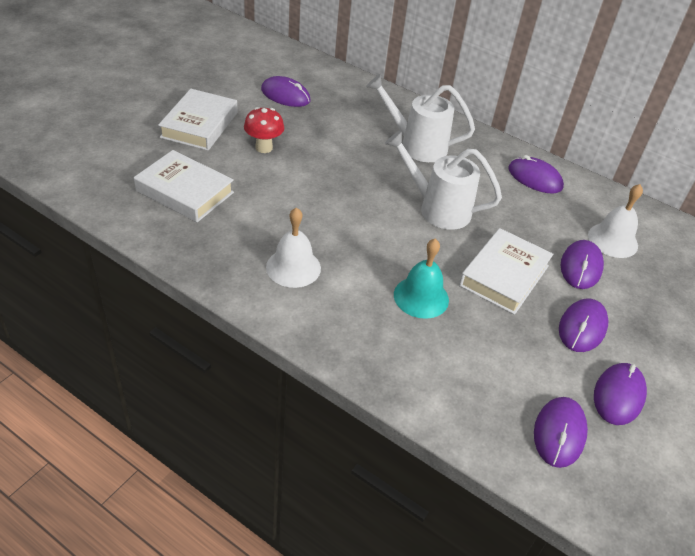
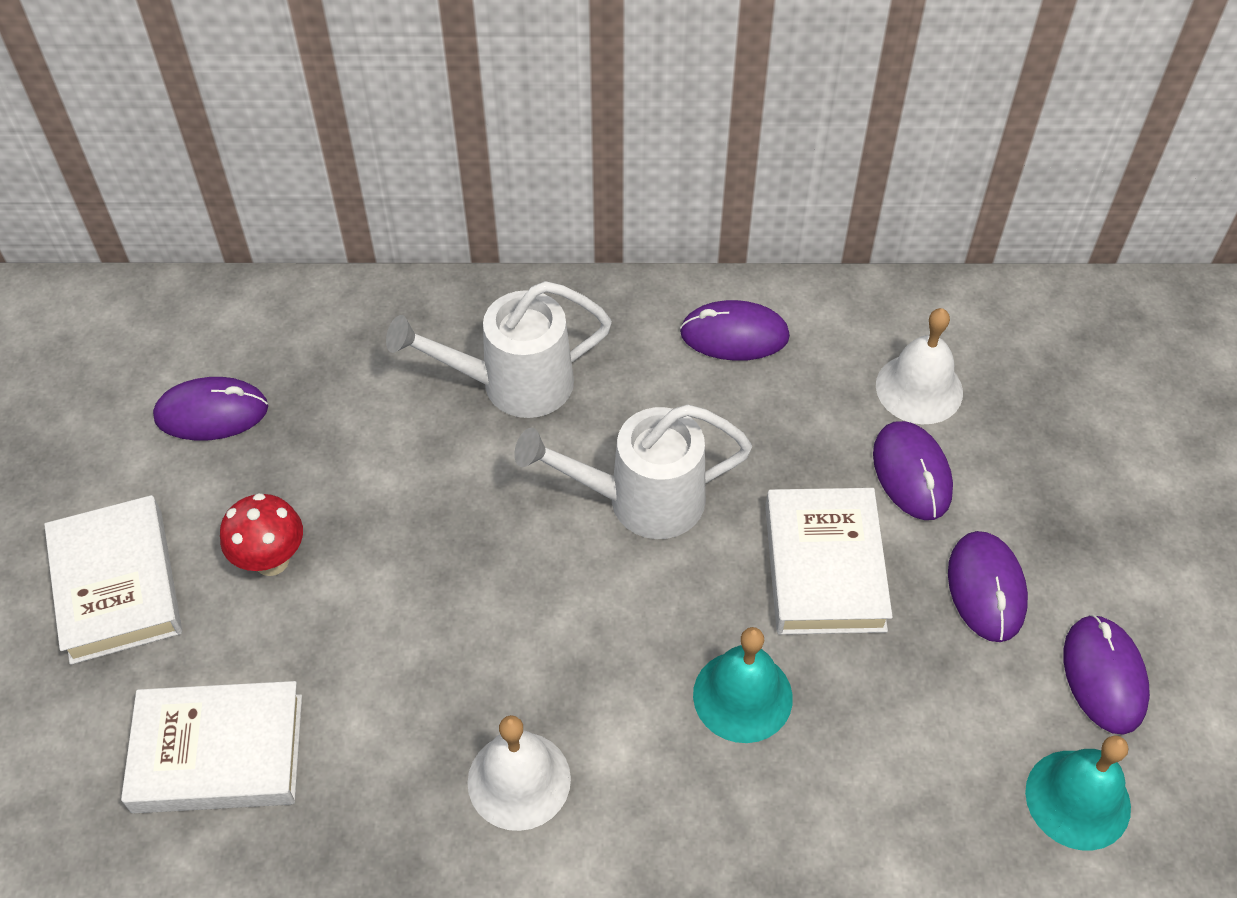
camera: 30 degrees left, 10 degrees up
(559, 433) = (1078, 799): purple mouse -> turquoise bell

